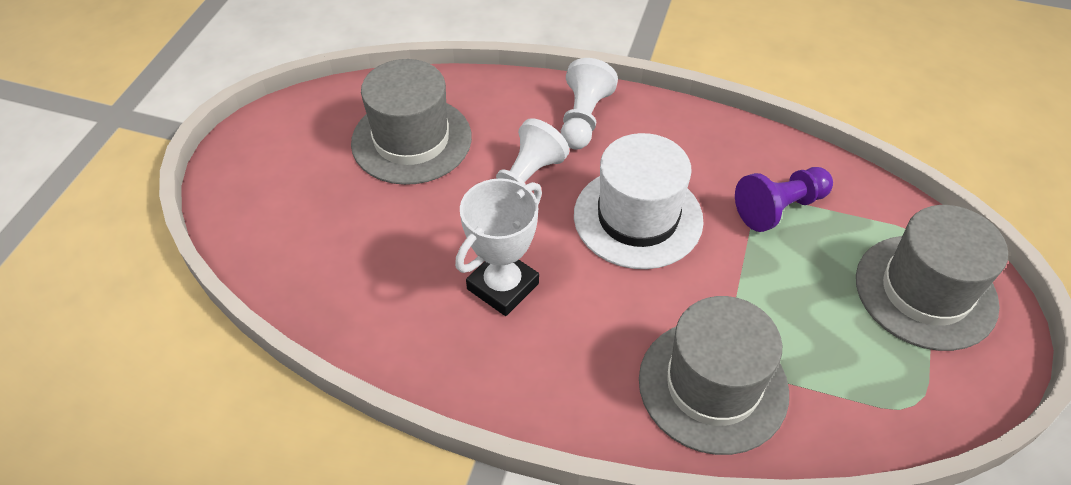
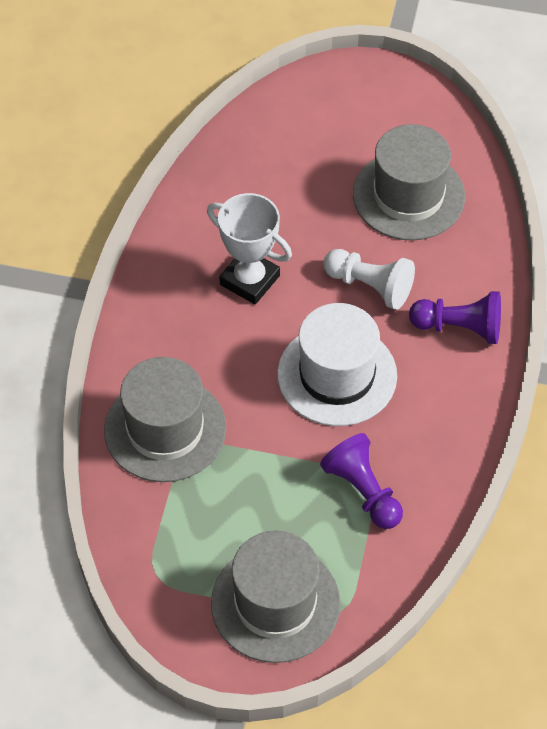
camera: 85 degrees right, 5 degrees up
(583, 119) = (459, 327): white pawn -> purple pawn

